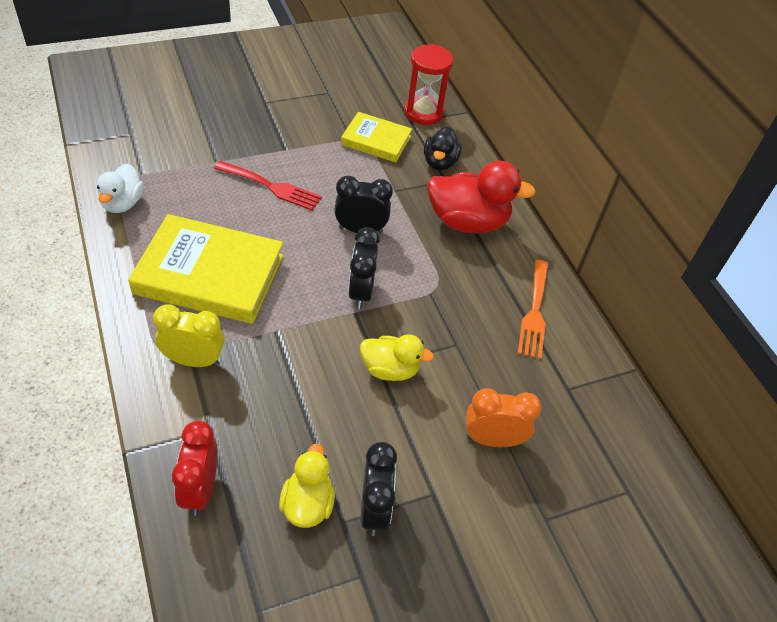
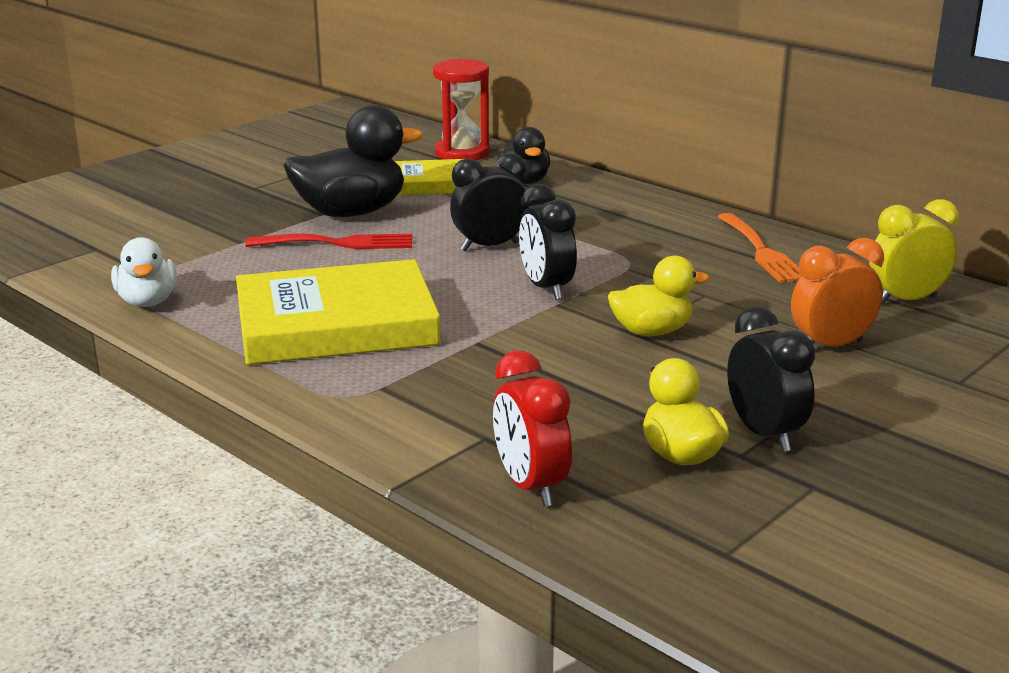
camera: 20 degrees left, 25 degrees down
(193, 360) = (396, 392): yellow clock -> yellow clock (906, 300)
(303, 155) = (351, 213): none -> black duck
(467, 222) = (608, 212): red duck -> none

